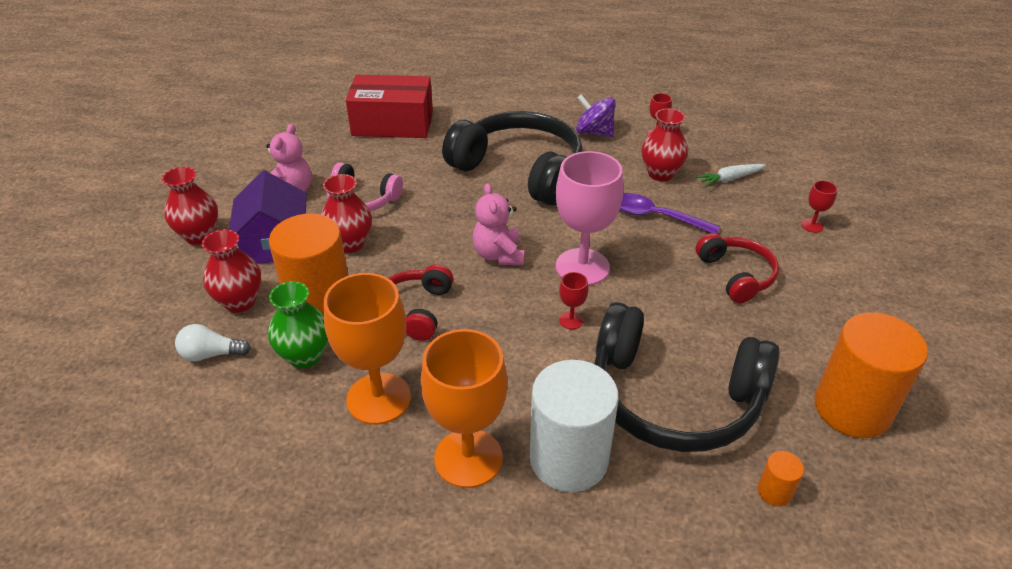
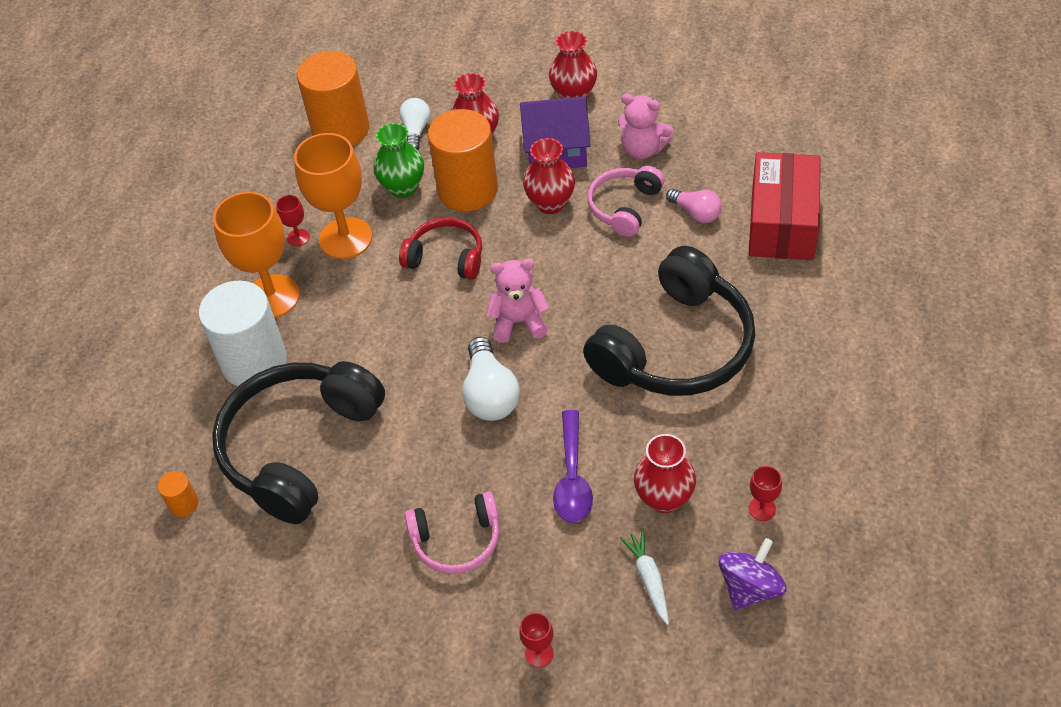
camera: 100 degrees right, 10 degrees up
(376, 162) = (696, 213): none -> pink light bulb
(571, 320) = (412, 377): red goblet -> red goblet (298, 237)
(582, 267) = (490, 394): pink goblet -> white light bulb
(594, 132) = (766, 434): purple spinning top -> purple spinning top (750, 587)
(656, 216) = (572, 477): purple spoon -> purple spoon turned 150 degrees clockwise
(736, 275) = (457, 540): red headphones -> pink headphones
(852, 408) = (251, 597): orange cylinder -> orange cylinder (341, 130)

